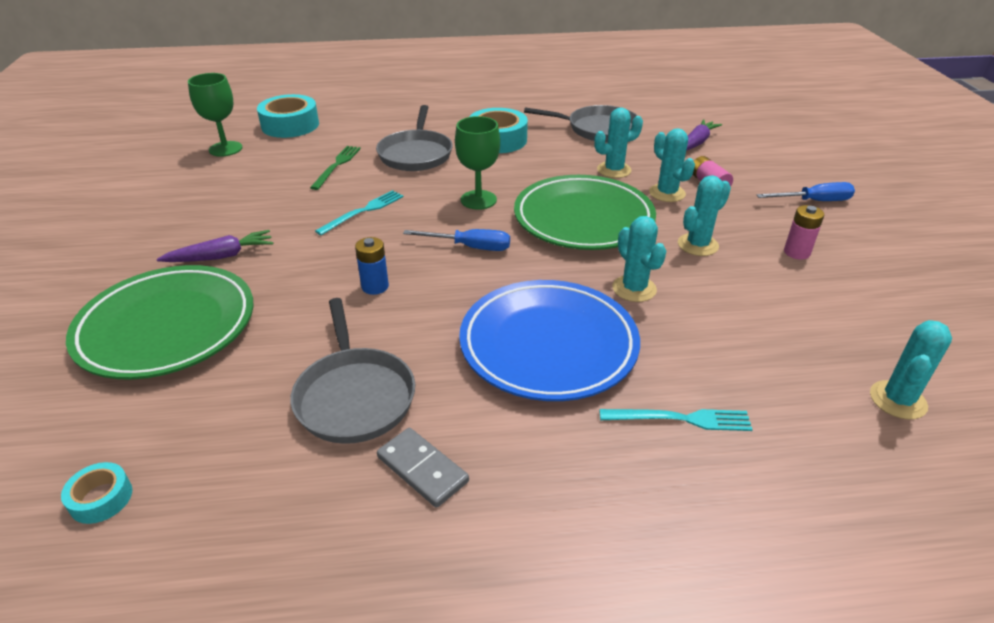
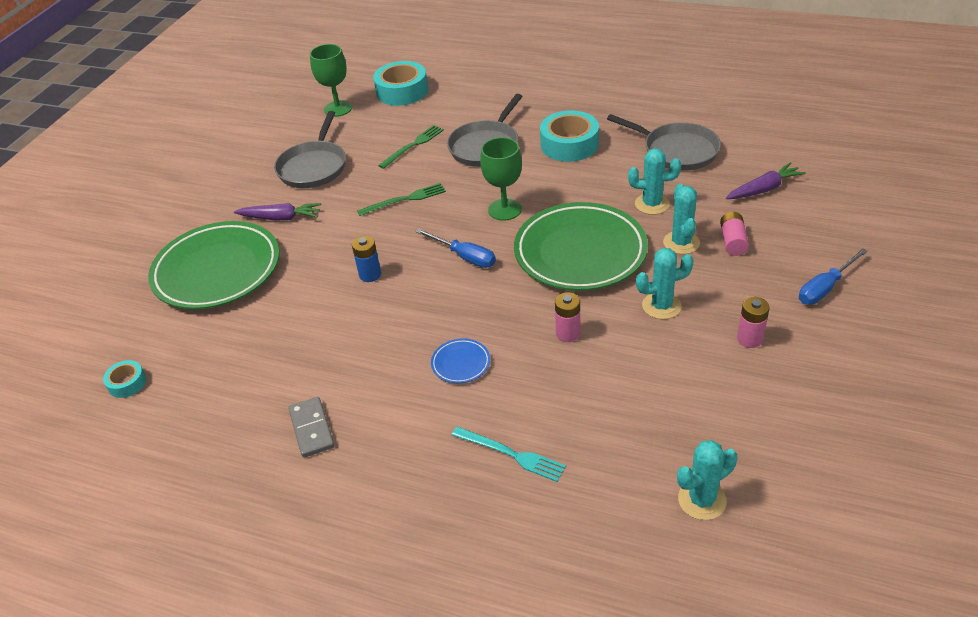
camera: 30 degrees right, 5 degrees up
(354, 396) = (302, 361): grey pan -> grey pan (313, 167)
(363, 211) = (405, 199): turquoise fork -> green fork
(548, 345) = (461, 363): blue plate -> blue plate, size x0.40
(634, 289) = (568, 333): turquoise cactus -> pink battery
(814, 201) = (825, 288): blue screwdriver -> blue screwdriver turned 120 degrees clockwise

